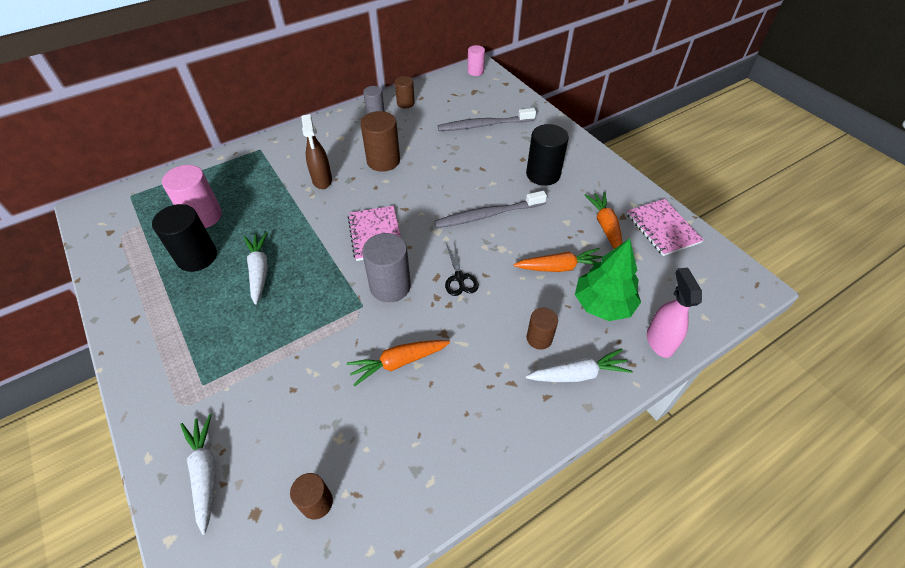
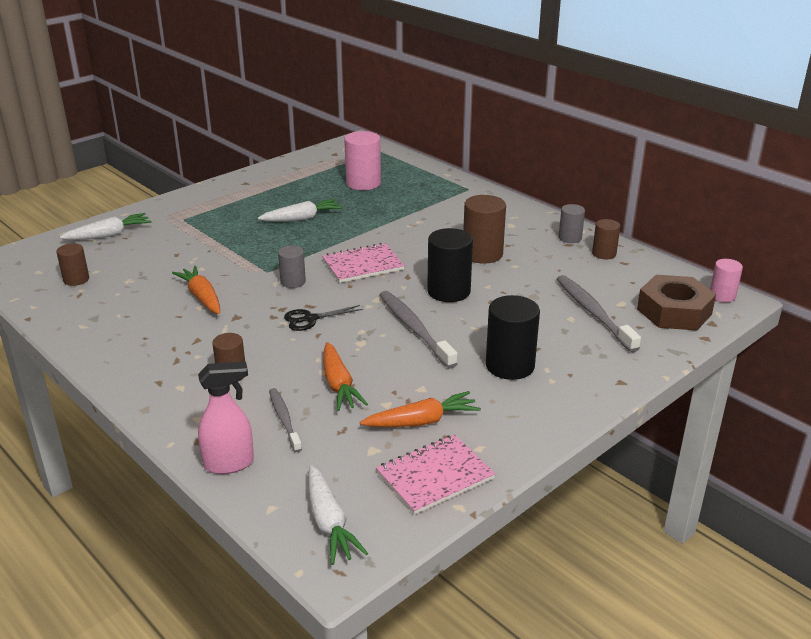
camera: 80 degrees right, 20 degrees down
(197, 257) = (313, 191): black cylinder -> black cylinder (448, 291)
(322, 180) = (434, 226): brown spray bottle -> none
(390, 286) = (293, 282): grey cylinder -> grey cylinder, size x0.59
(489, 93) = (674, 311): none -> brown nut
(578, 374) = (185, 402): white carrot -> white carrot (329, 523)
(603, 304) = (284, 419): green tree -> grey toothbrush

